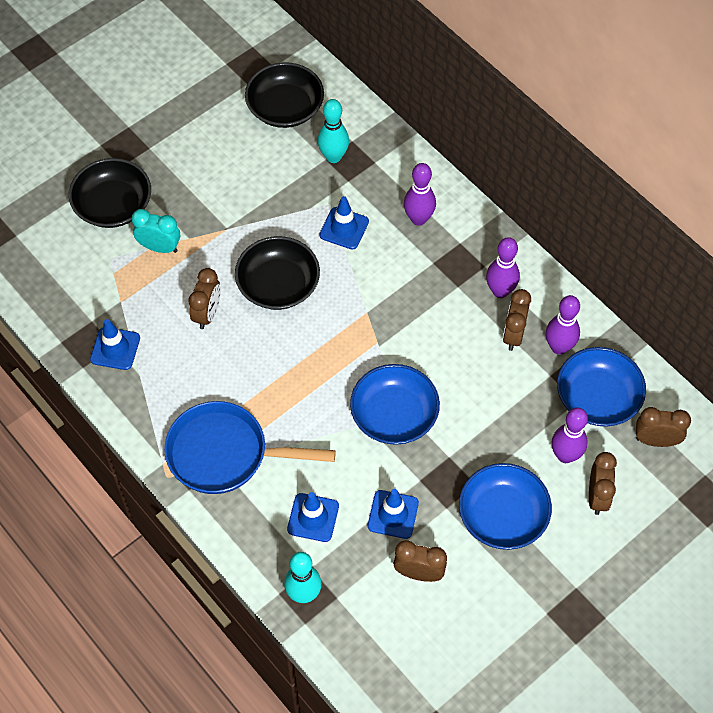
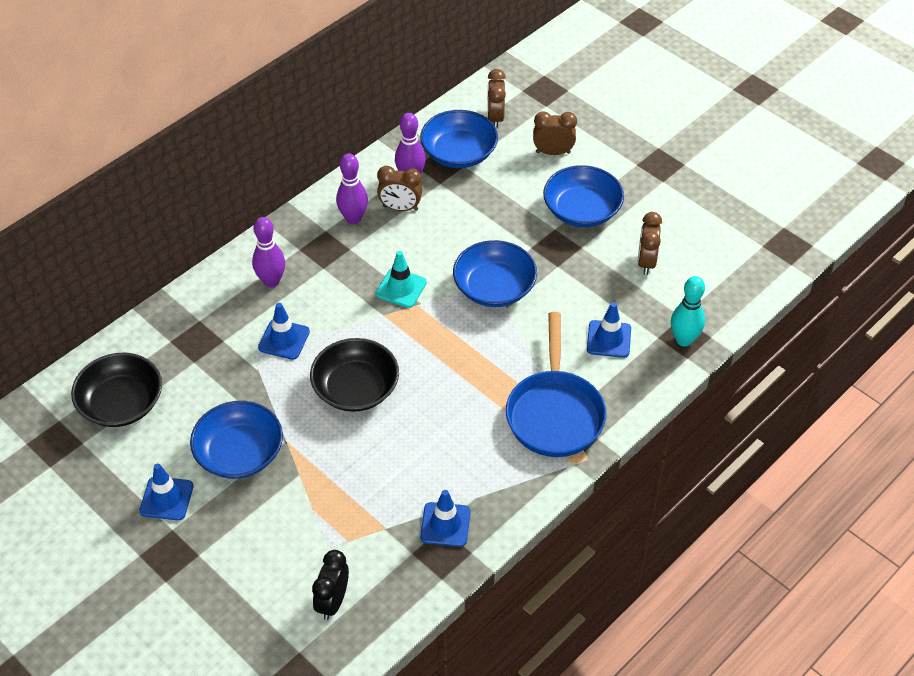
camera: 95 degrees left, 10 degrees down
(56, 260) = (332, 602): none -> black clock
(113, 205) = (255, 554): black bowl -> none
(160, 247) = (312, 500): turquoise clock -> none
(207, 314) = (395, 446): brown clock -> none
(218, 194) = (239, 453): none -> blue bowl
(333, 157) = (191, 355): turquoise bowling pin -> none
(393, 514) = (594, 282): blue traffic cone -> blue traffic cone (166, 498)
(400, 329) = (401, 288): none -> turquoise traffic cone
(565, 455) = (518, 172): purple bowling pin -> none

